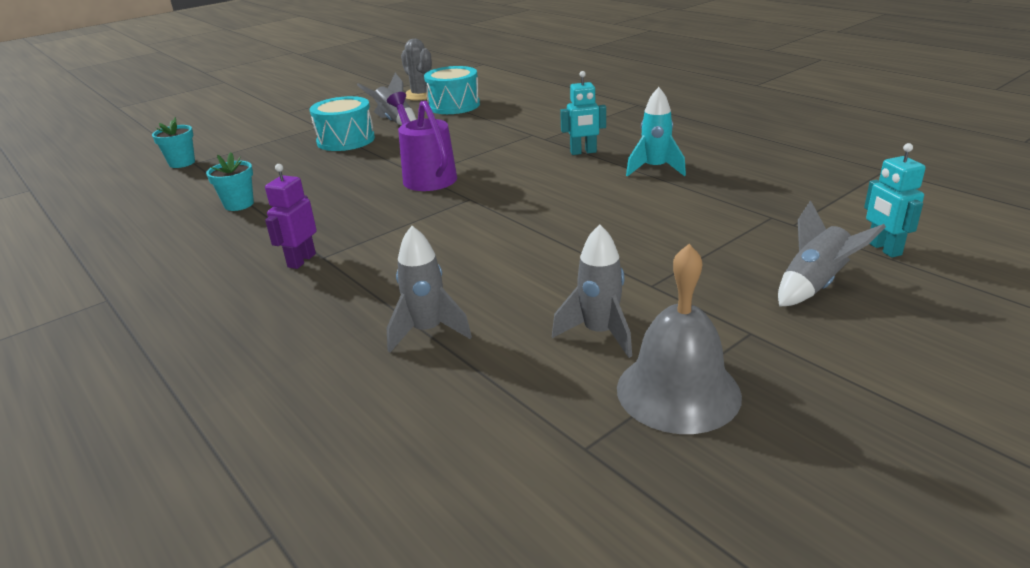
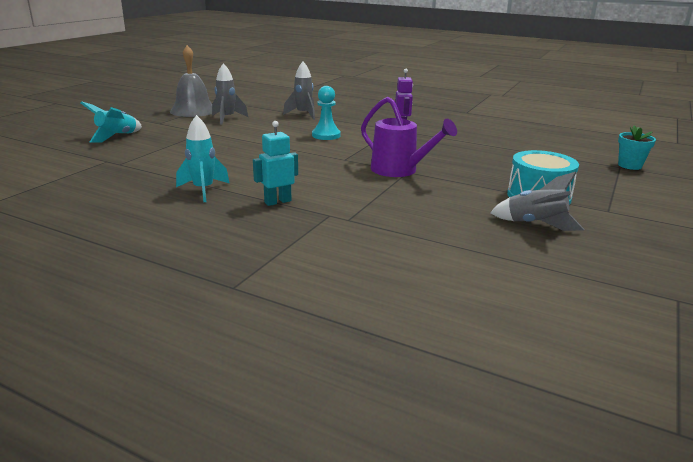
camera: 155 degrees right, 5 degrees down
(239, 204) = (502, 145): turquoise flower pot -> none
(420, 95) = (598, 280): grey cactus -> none
(447, 251) = (326, 135): none -> turquoise pawn
(454, 105) = (508, 260): turquoise drum -> none
(814, 286) = (117, 137): grey rocket -> turquoise rocket
(883, 249) = (60, 153): turquoise robot -> none

